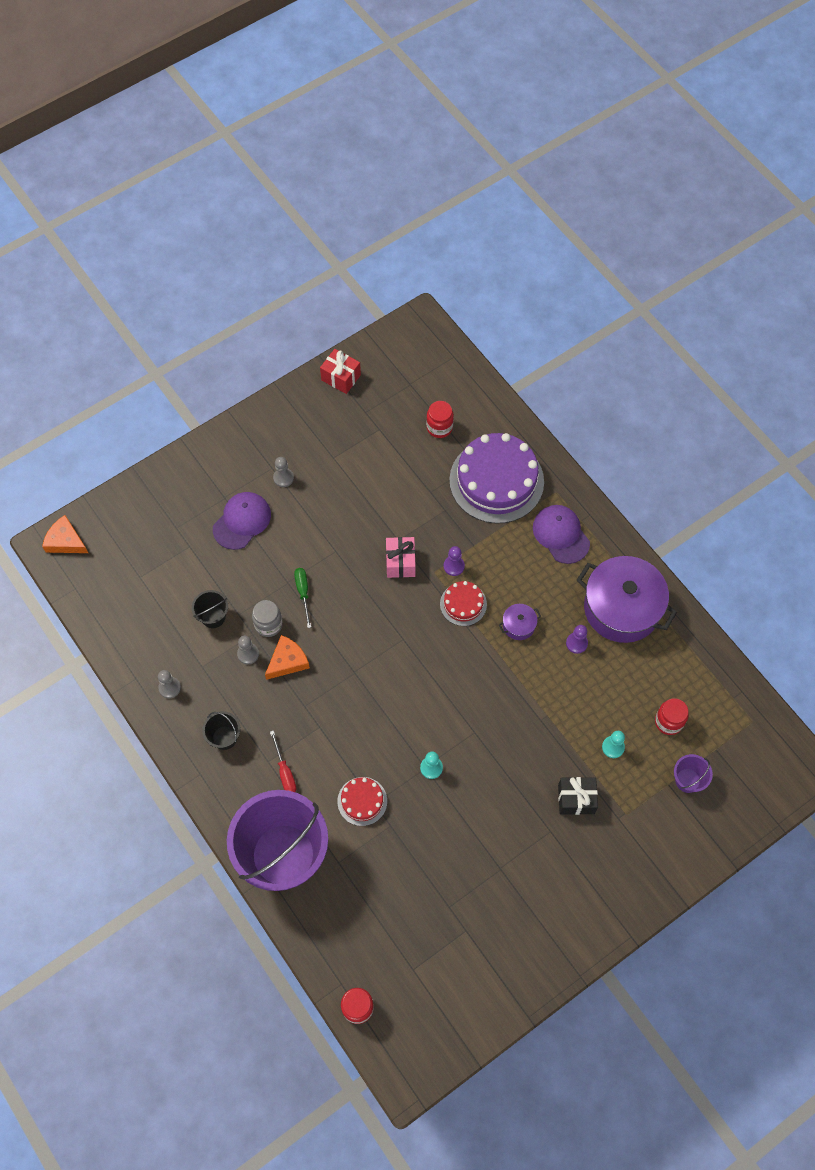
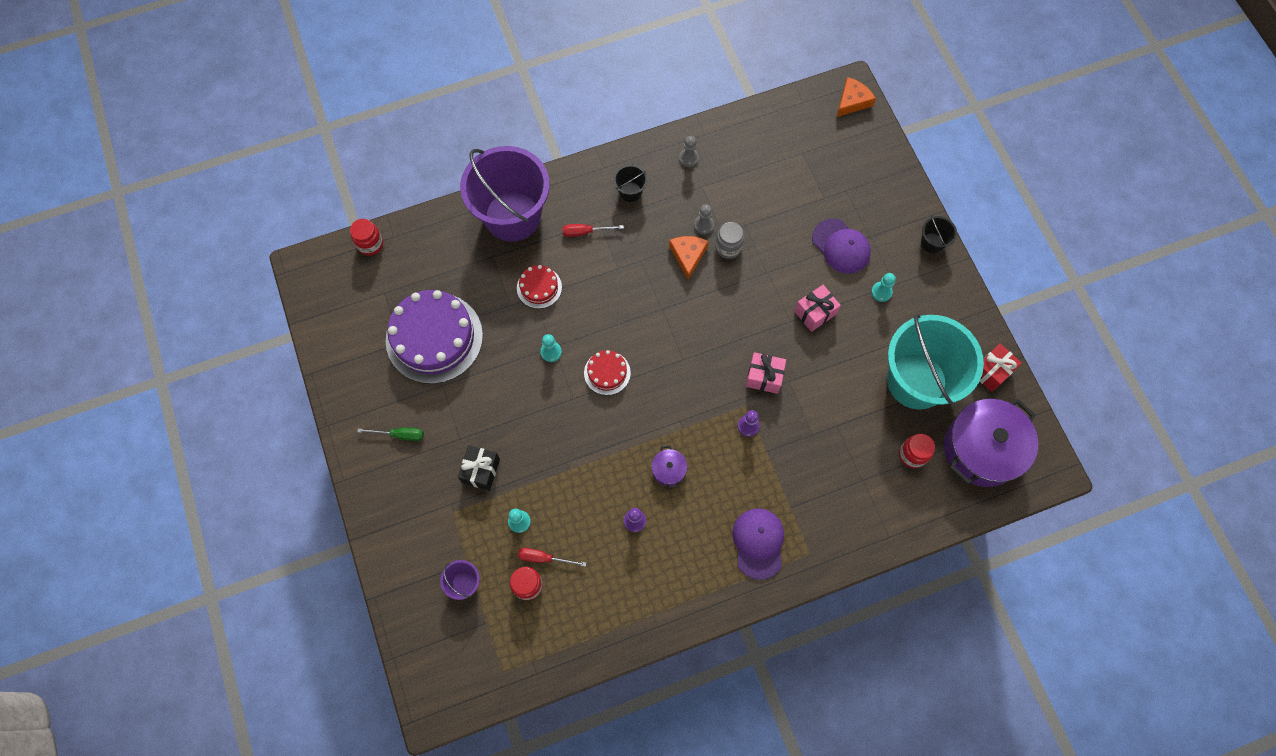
camera: 105 degrees right, 5 degrees up
(213, 617) = (747, 204): black bucket -> black bucket (932, 243)
(283, 478) = (881, 292): grey pawn -> turquoise pawn
(287, 661) = (688, 256): orange cheese -> orange cheese turned 150 degrees counterclockwise
(303, 593) = (753, 283): green screwdriver -> green screwdriver (400, 435)
(321, 531) = (815, 313): none -> pink gift
(367, 435) = (916, 381): none -> turquoise bucket
(463, 604) = (705, 424): red cake -> red cake (607, 373)
(496, 481) = (836, 495): purple cake -> purple cake (434, 338)
(561, 535) = (758, 543): purple cap -> purple cap turned 75 degrees counterclockwise
(622, 608) = (660, 579): purple pot -> purple pot (981, 449)
(639, 714) = (544, 558): none -> red screwdriver

